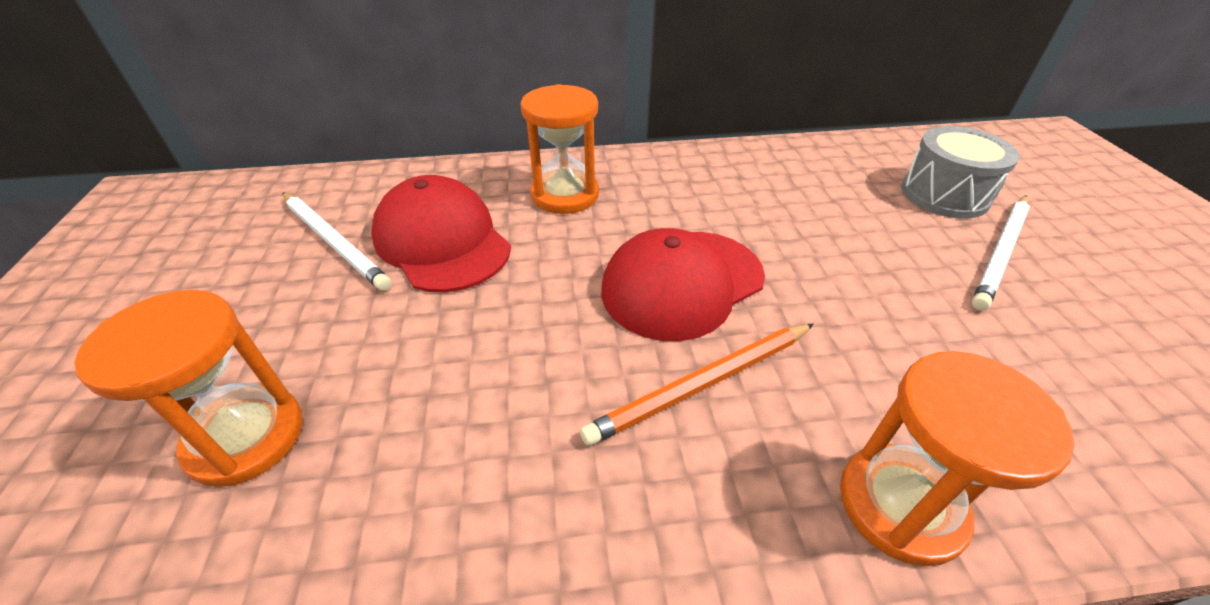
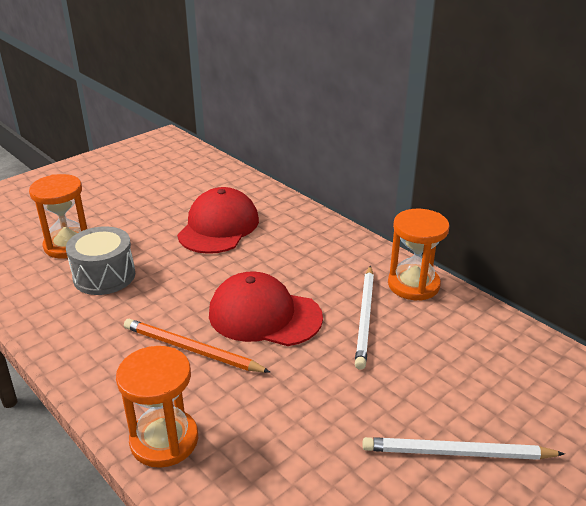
camera: 55 degrees right, 10 degrees down
(334, 242) = (187, 200): white pencil -> white pencil (365, 317)
(565, 195) = (302, 243): orange hourglass -> orange hourglass (413, 285)
(944, 194) = (513, 407): grey drum -> grey drum (104, 276)

